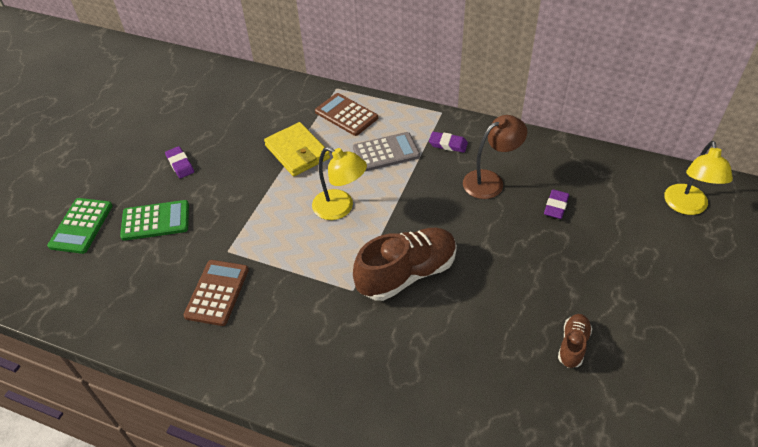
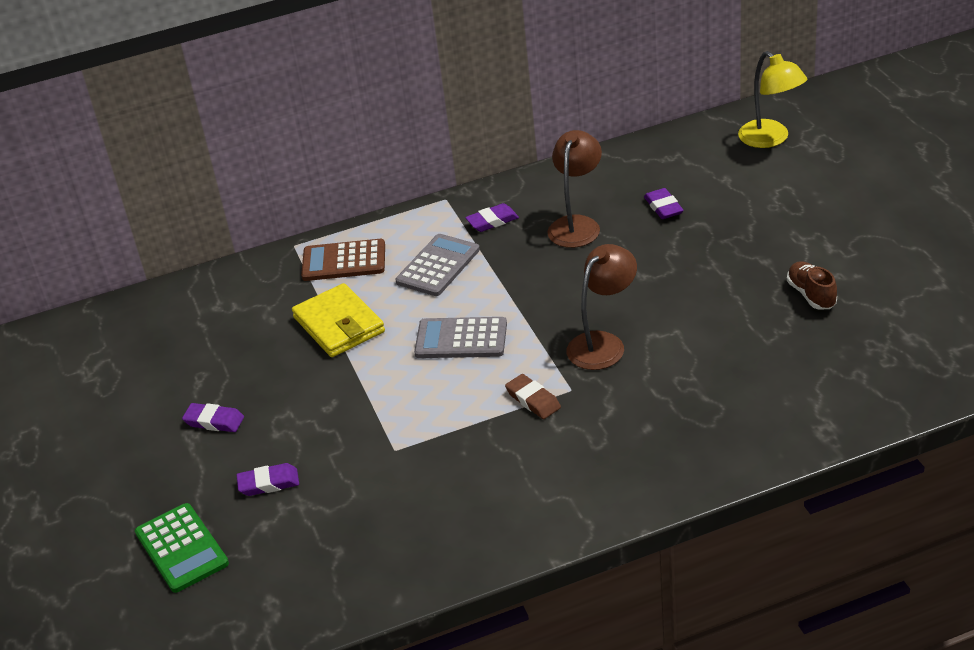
camera: 40 degrees left, 10 degrees down
(155, 221) = (268, 483): green calculator -> purple eraser
(217, 292) = (438, 486): brown calculator -> none
(297, 152) = (339, 325): yellow wallet -> yellow wallet turned 45 degrees clockwise
(326, 279) = (533, 400): none -> brown eraser
(340, 208) = (461, 339): yellow lamp -> grey calculator
(407, 274) = (603, 343): brown shoe -> brown lamp

